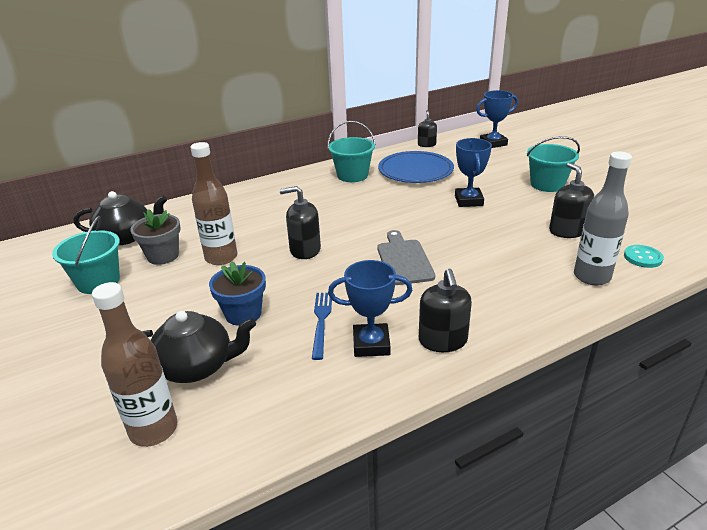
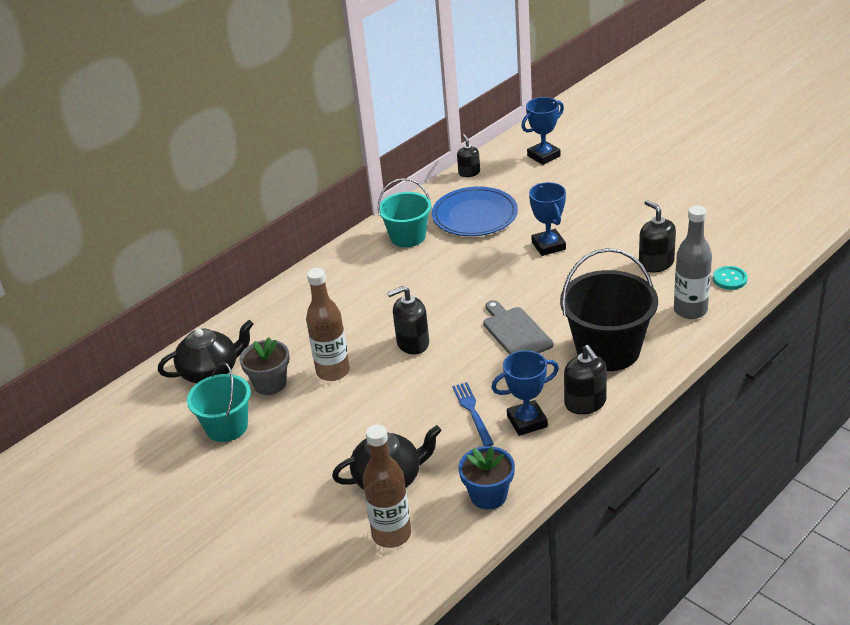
camera: 15 degrees left, 5 degrees up
(243, 314) = (396, 423): blue flower pot -> blue flower pot (488, 495)
(489, 295) = (608, 350): none -> black bucket
(547, 184) = (620, 207): turquoise bucket -> none

